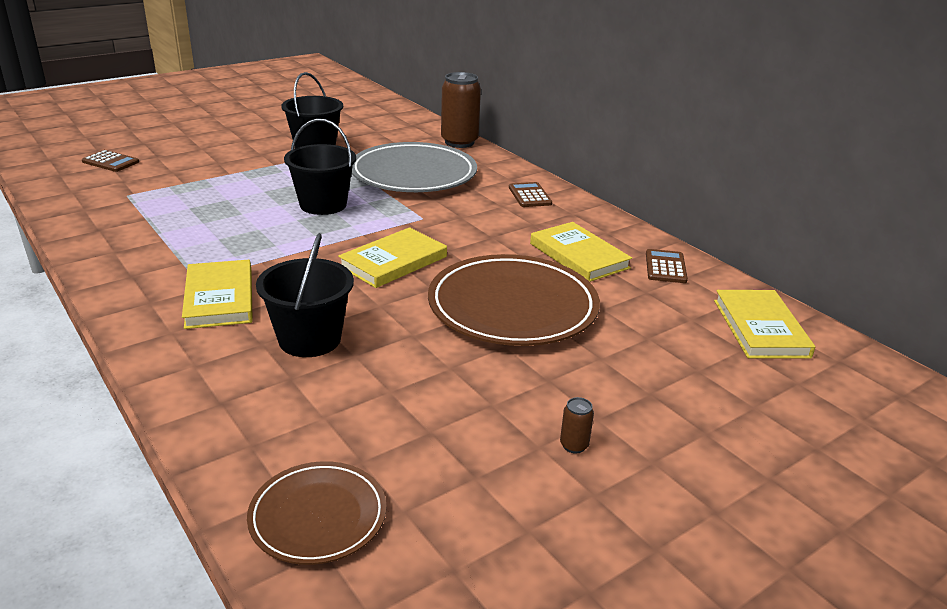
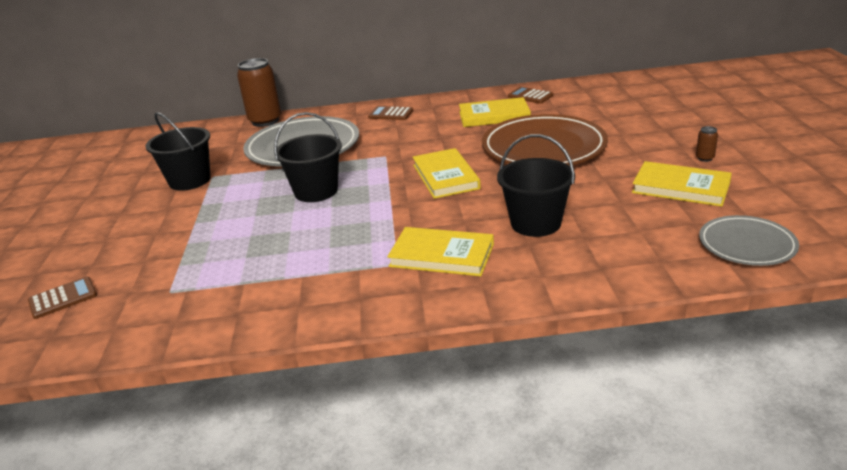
camera: 55 degrees left, 0 degrees up
(318, 516) = (747, 245): brown plate -> grey plate
(760, 328) = (616, 89): yellow book -> yellow book (680, 187)

